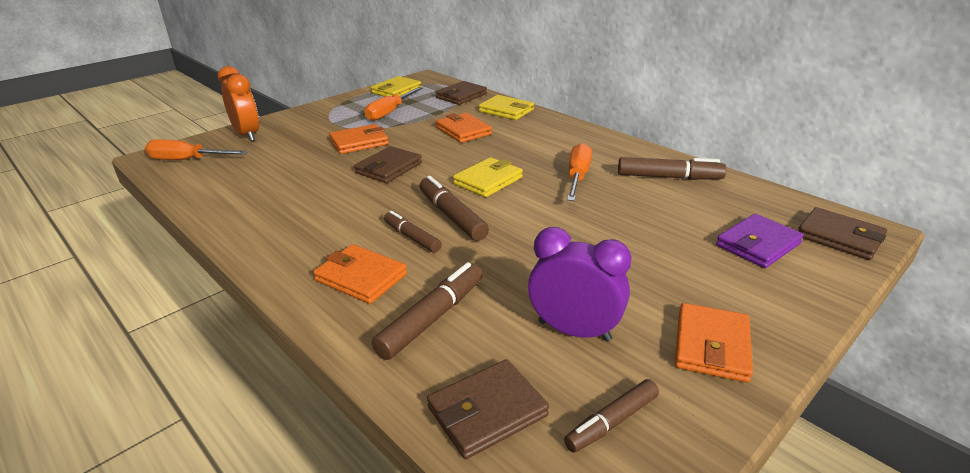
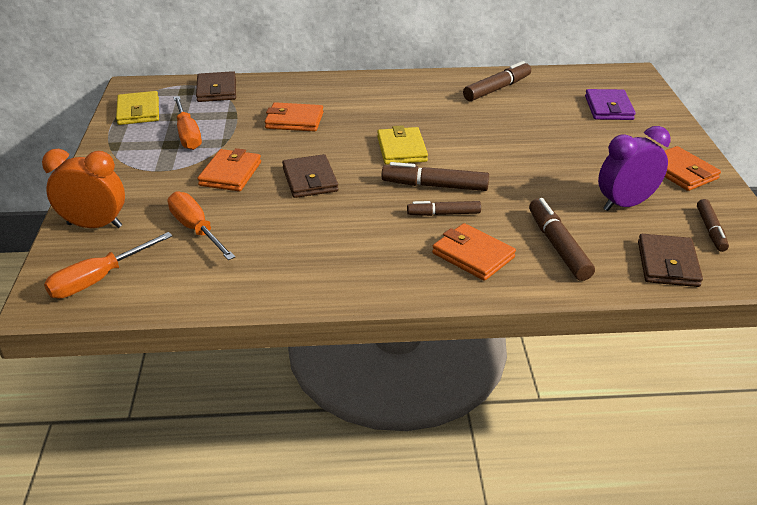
camera: 50 degrees left, 5 degrees up
(361, 277) = (473, 255): orange wallet -> orange wallet turned 60 degrees clockwise
(506, 111) = (287, 87): yellow wallet -> none
(577, 177) = (449, 116): orange screwdriver -> orange screwdriver (196, 229)
(839, 237) = (630, 84): brown wallet -> none

